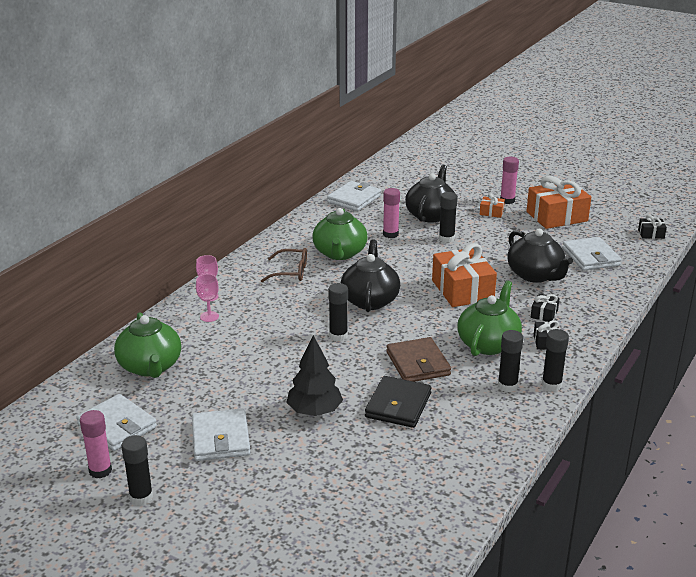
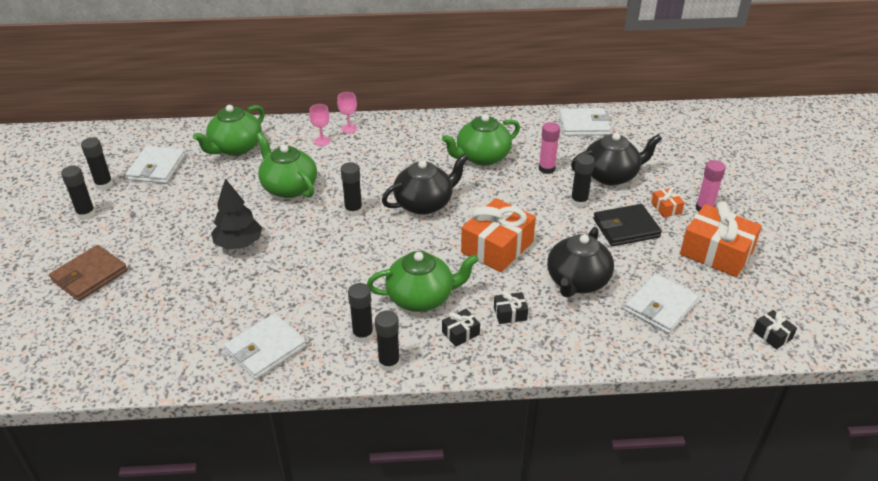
camera: 55 degrees right, 10 degrees up
(100, 471) = (104, 185): pink glue stick -> black glue stick
(221, 438) = (173, 216): white wallet -> white wallet (266, 349)
(260, 357) = (289, 187): none -> green teapot
(291, 272) = (424, 147): brown glasses -> none
(398, 405) = (281, 283): black wallet -> black wallet (626, 228)
(418, 363) = (351, 269): brown wallet -> brown wallet (89, 276)

